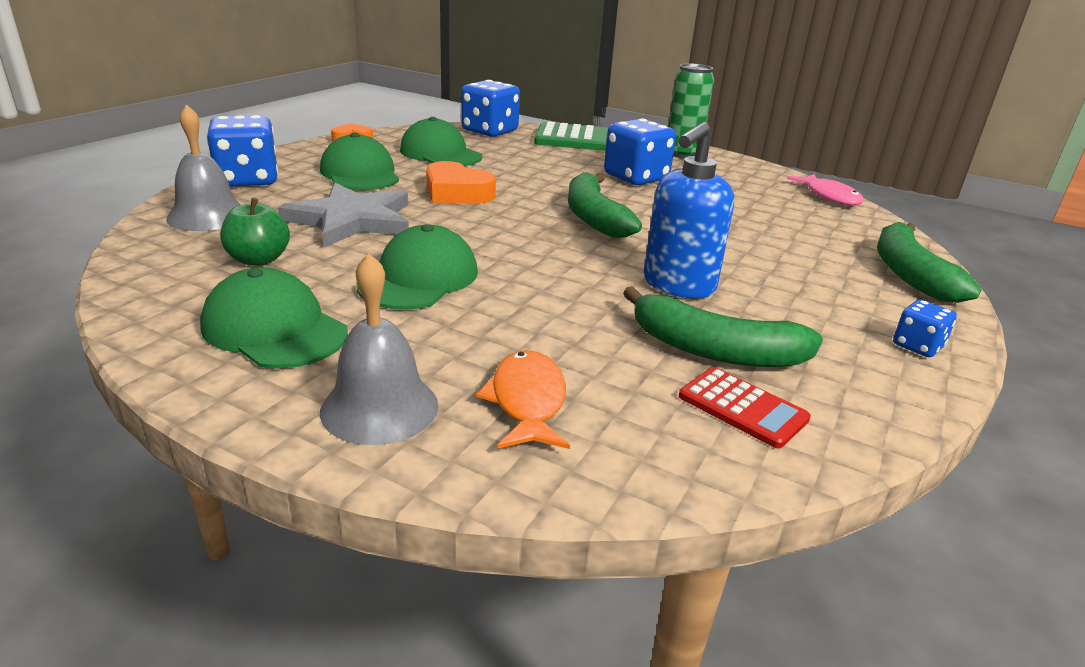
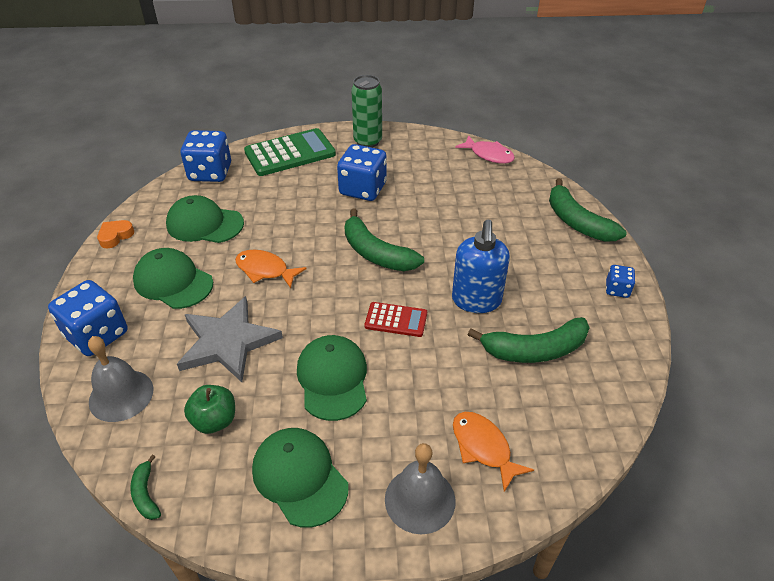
camera: 30 degrees left, 15 degrees up
(121, 278) = (146, 494): none -> green banana
(274, 329) = (299, 477): green cap -> green cap turned 45 degrees clockwise
(457, 193) = (265, 270): orange heart -> orange fish
(742, 408) = (577, 388): red calculator -> red calculator (396, 320)

